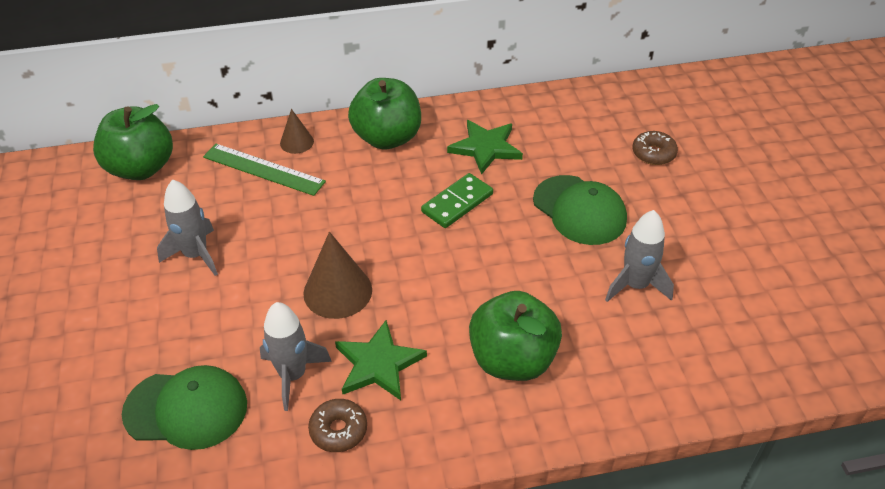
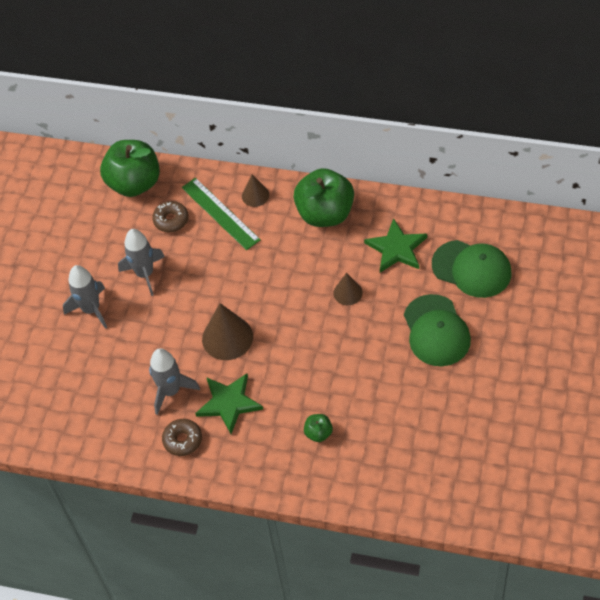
camera: 30 degrees right, 10 degrees up
(186, 409) = (97, 390): green cap -> green cap (471, 269)
(457, 203) = (348, 293): green domino -> brown cone
(512, 360) = (318, 433): green apple -> green apple, size x0.44
(635, 285) = (439, 409): grey rocket -> grey rocket (91, 309)
(653, 153) = (528, 299): brown donut -> brown donut (171, 220)

